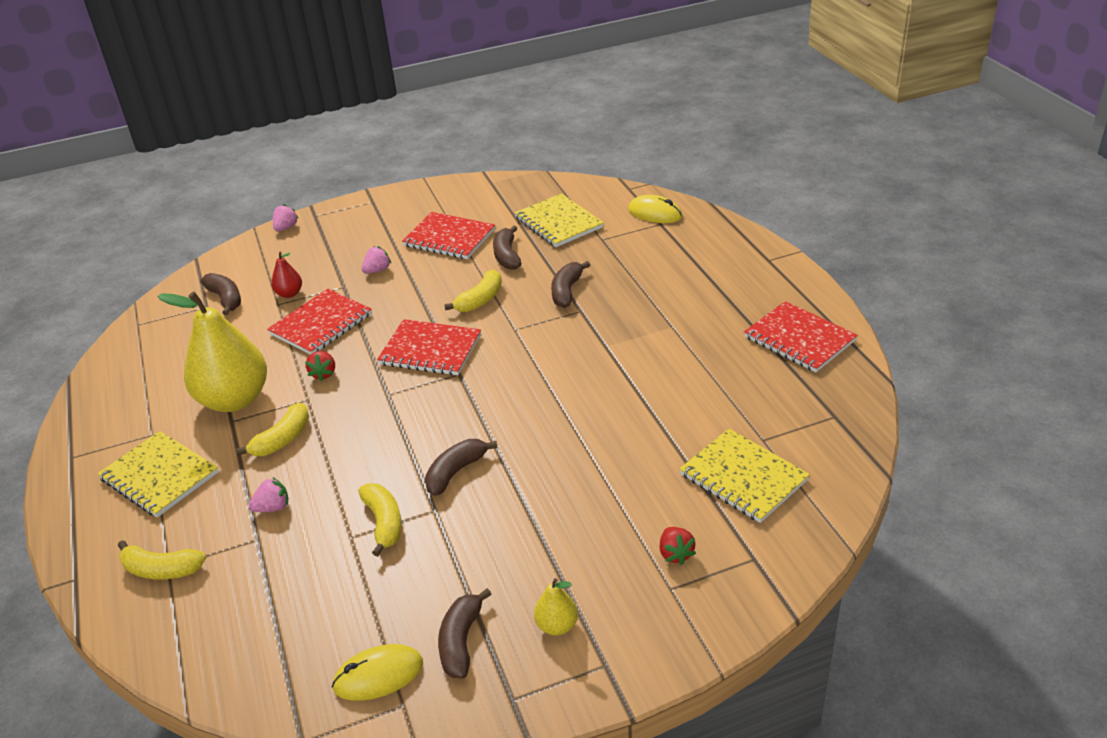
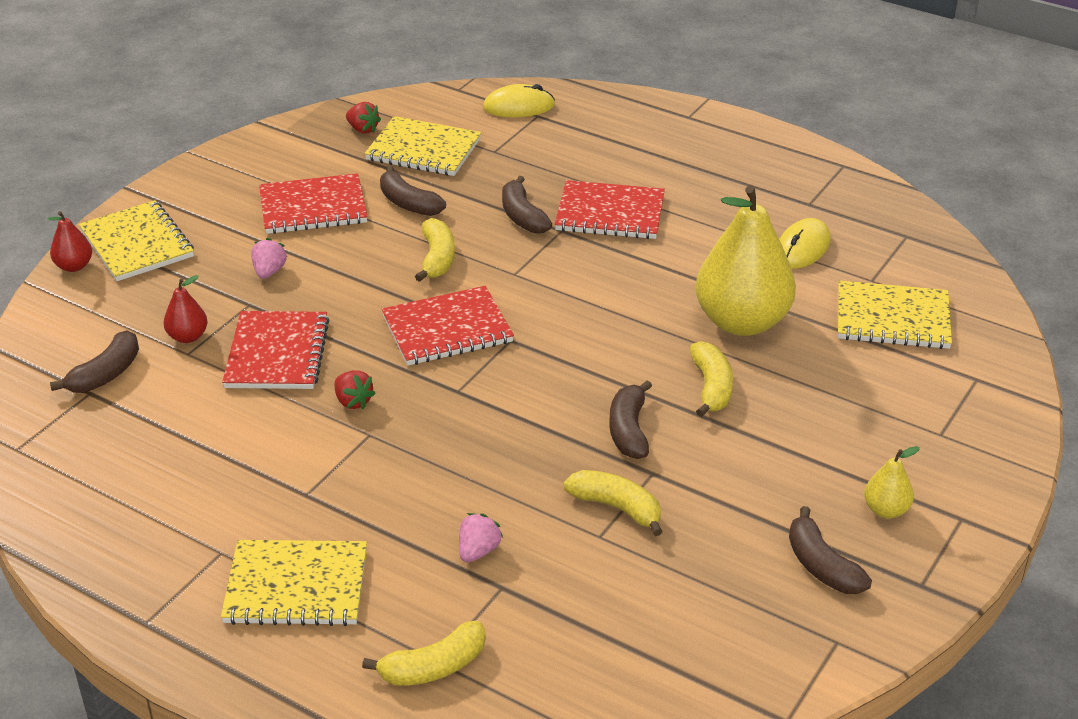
camera: 40 degrees left, 0 degrees up
(225, 299) = (106, 374): brown banana -> brown banana turned 105 degrees clockwise
(234, 399) = (278, 472): yellow pear -> yellow pear (742, 322)
(282, 439) = (396, 484): yellow banana -> yellow banana (711, 387)
(286, 228) = (74, 266): pink strawberry -> red pear
(331, 226) = (137, 244): none -> yellow notebook
(378, 675) = (784, 632): yellow mouse -> yellow mouse (802, 248)
(675, 554) = (911, 405): red strawberry -> red strawberry (363, 129)
(799, 339) = (801, 180): red notebook -> red notebook (610, 213)

